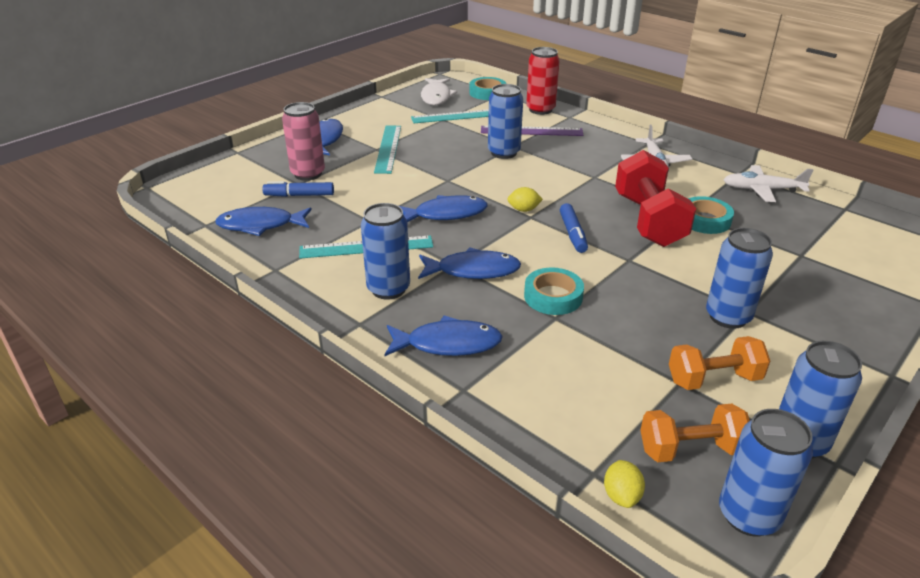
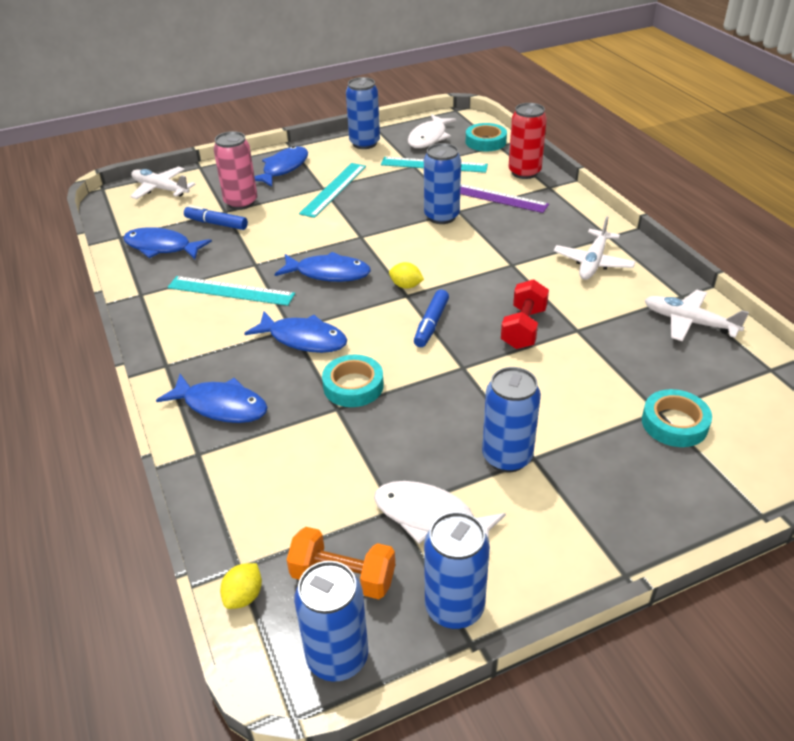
camera: 25 degrees right, 5 degrees up
(213, 177) = (161, 189): none -> white plane
(388, 289) = (216, 338): blue can -> blue can (364, 143)
(649, 220) = (523, 328): red dumbbell -> red dumbbell, size x0.62
(704, 220) = (586, 343): turquoise tape -> turquoise tape (674, 423)
(713, 379) = (430, 517): orange dumbbell -> white fish

